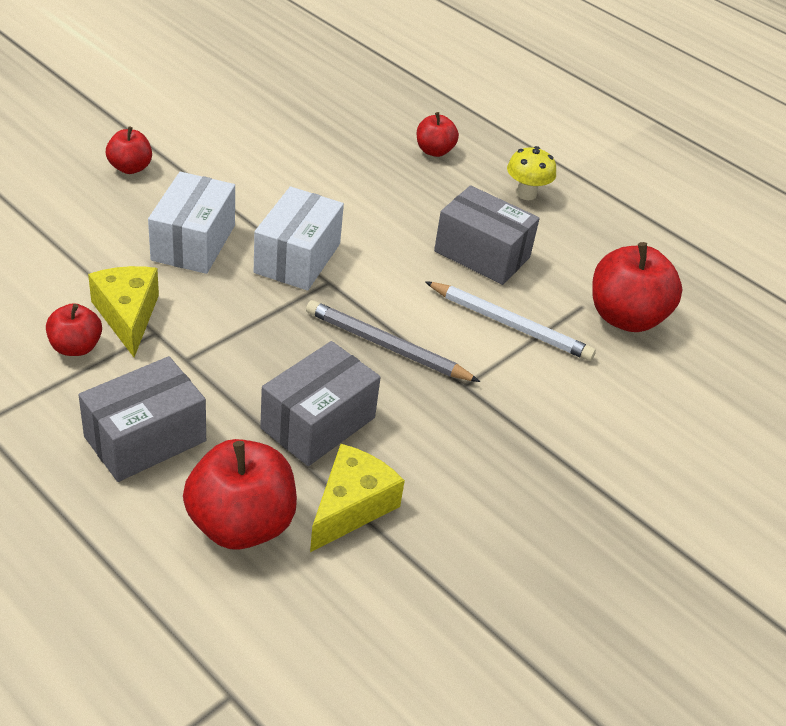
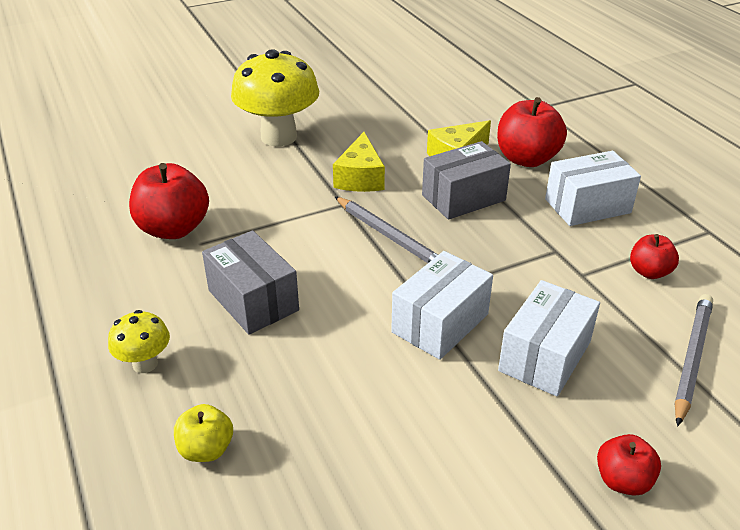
camera: 155 degrees left, 5 degrees down
(52, 259) = (691, 358): none -> grey pencil
(128, 315) = (608, 291): yellow cheese -> yellow cheese (360, 177)
(145, 439) = (587, 206): grey box -> white box
(434, 151) = (206, 449): red apple -> yellow apple
(510, 324) = (276, 237): white pencil -> none
(634, 497) = (279, 137): none -> yellow mushroom

